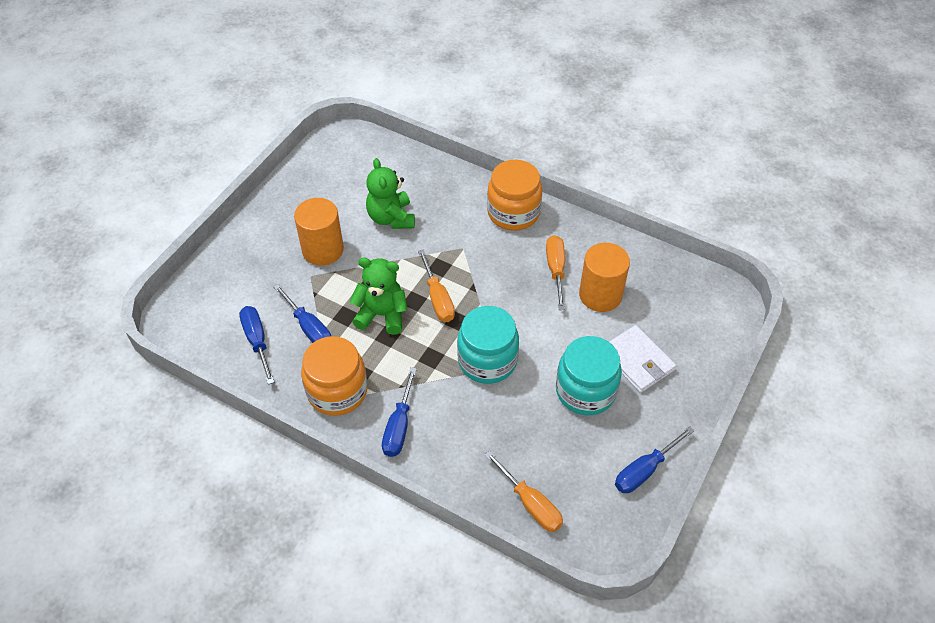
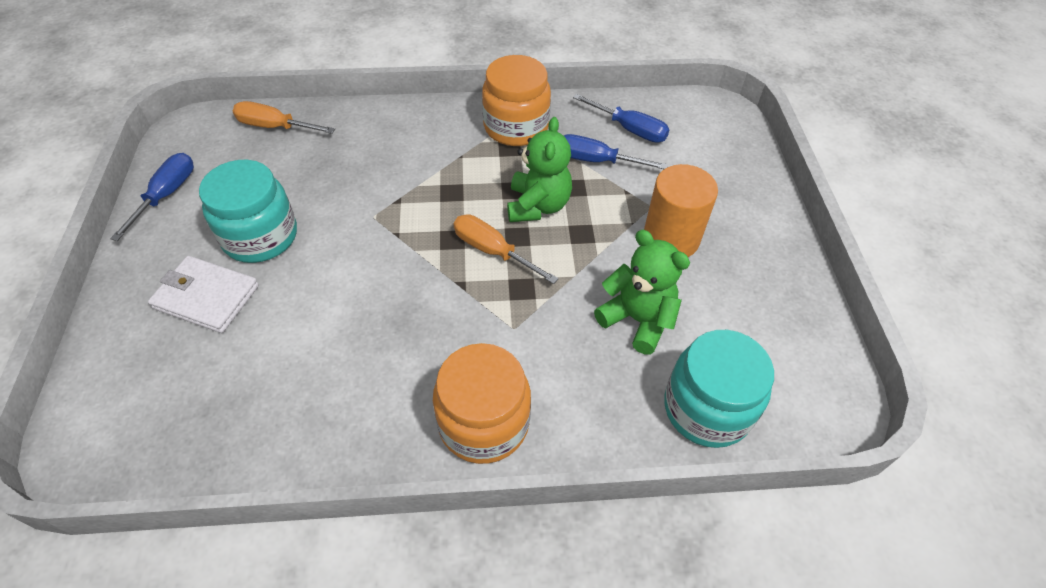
camera: 145 degrees right, 0 degrees up
(382, 315) = (538, 206): green teddy bear -> green teddy bear turned 60 degrees counterclockwise
(399, 426) = (436, 128): blue screwdriver -> none
(487, 360) = (389, 216): turquoise jar -> turquoise jar (707, 408)
(556, 270) = (368, 363): orange screwdriver -> none
(600, 295) = (288, 359): orange cylinder -> none

